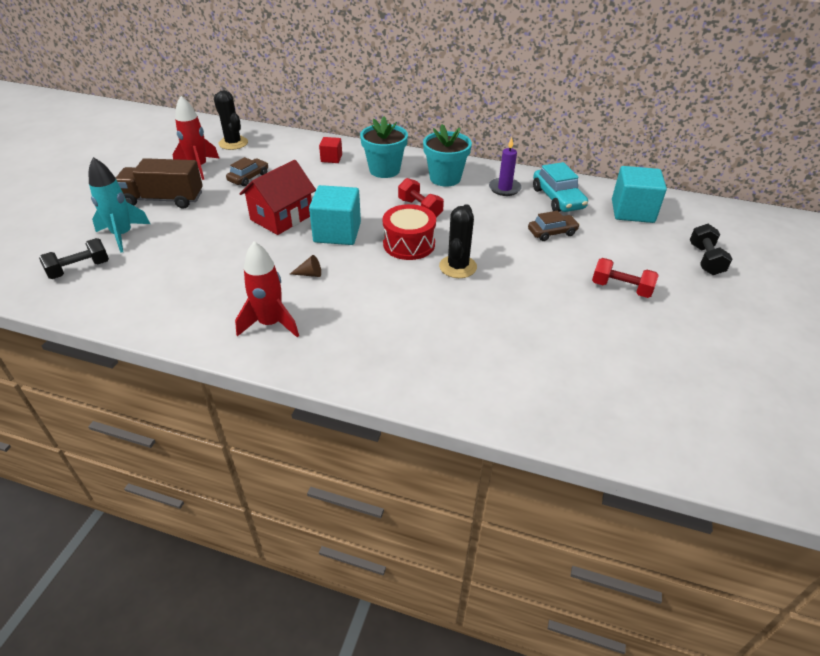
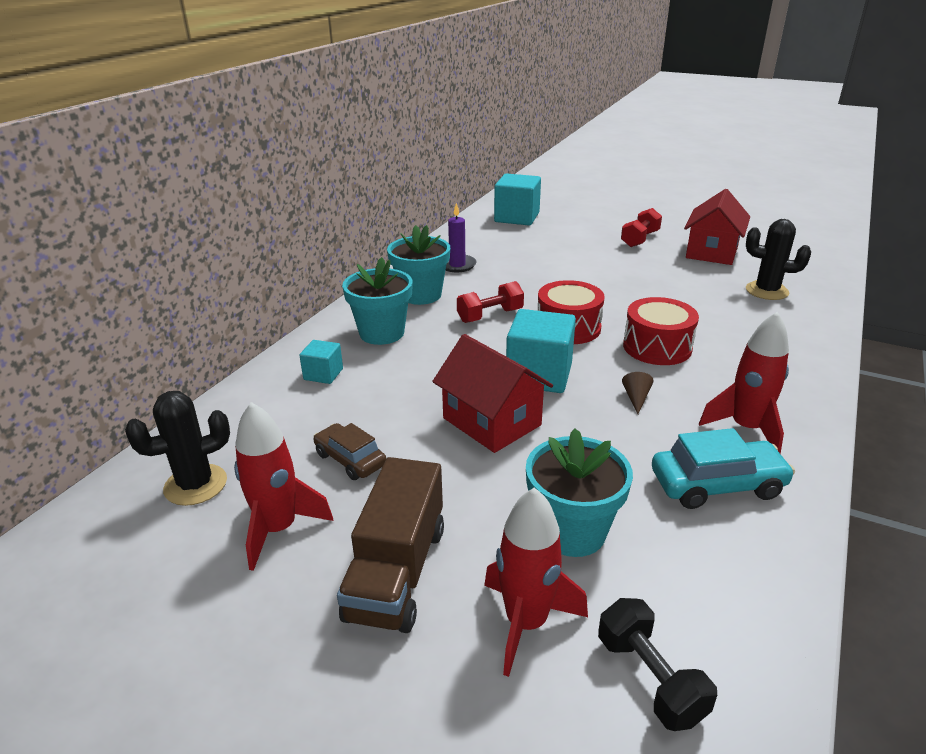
camera: 80 degrees left, 10 degrees down
(123, 235) = (526, 623): turquoise rocket -> red rocket
(179, 247) = (572, 532): none -> turquoise flower pot
(331, 158) = (323, 374): red cube -> turquoise cube
(385, 288) = (657, 347): none -> red drum
(458, 267) = (613, 304): black cactus -> black cactus (766, 291)
(552, 232) = (550, 253): brown car -> none
(558, 198) = (486, 243): turquoise car -> turquoise car (717, 484)
(613, 340) = (711, 252): none -> red house
(705, 260) = (595, 206): black dumbbell -> none

